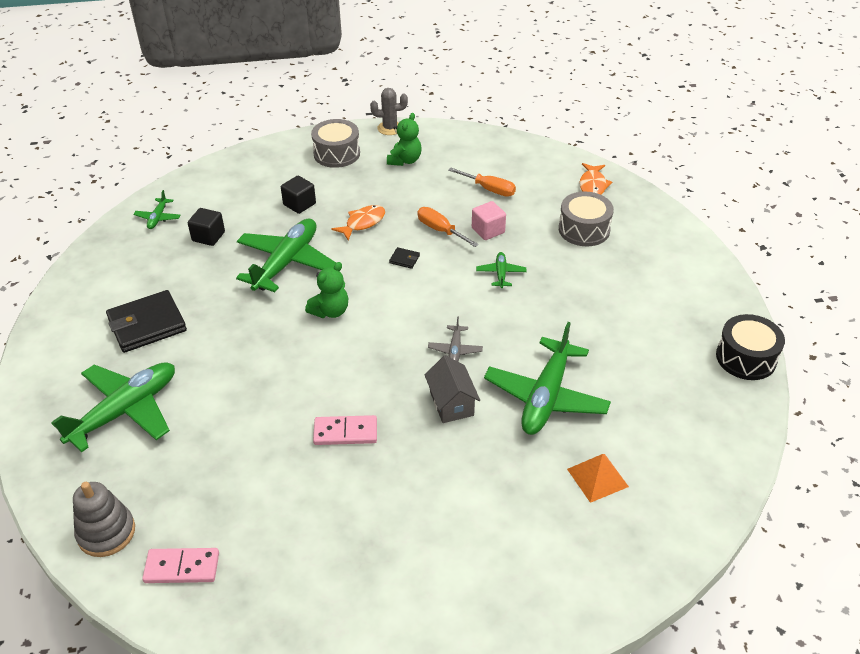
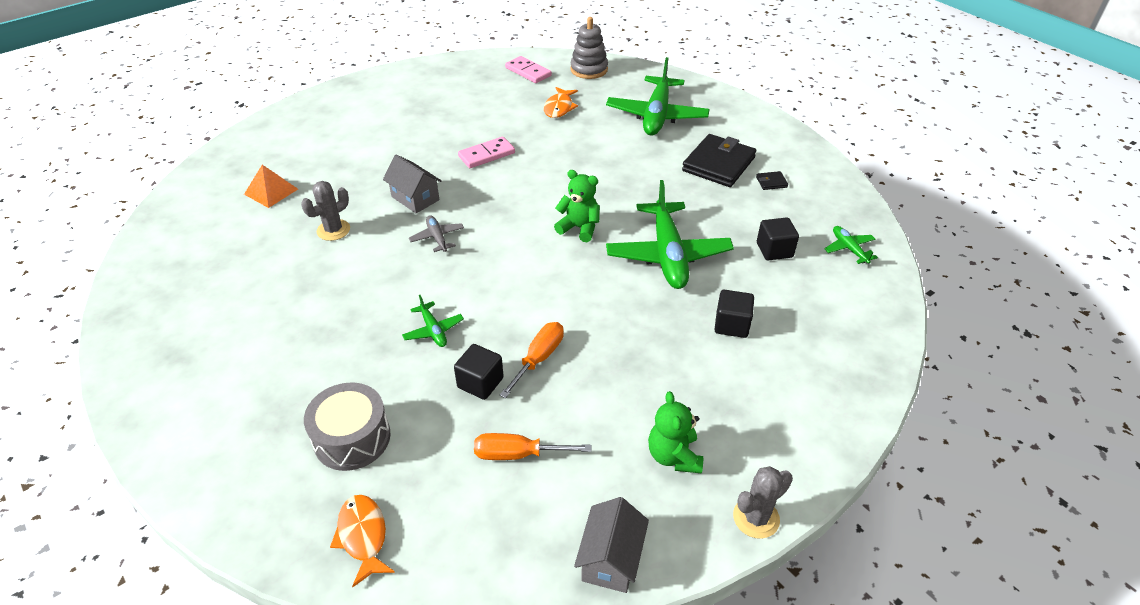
camera: 150 degrees right, 0 degrees up
(182, 568) = (528, 72): pink domino -> pink domino turned 75 degrees clockwise
(330, 311) = (579, 228): green teddy bear -> green teddy bear turned 105 degrees clockwise
(336, 153) = (775, 424): grey drum -> none
(363, 223) = (636, 331): orange fish -> orange fish (559, 108)
(404, 259) = (552, 305): black wallet -> black wallet (771, 182)
(440, 230) = (539, 358): orange screwdriver -> orange screwdriver turned 75 degrees counterclockwise
(472, 138) = (611, 559): none -> grey house
(488, 230) = (480, 383): pink cube -> black cube
(546, 396) = (333, 230): green plane -> grey cactus
(746, 358) = (124, 336): black drum -> none

